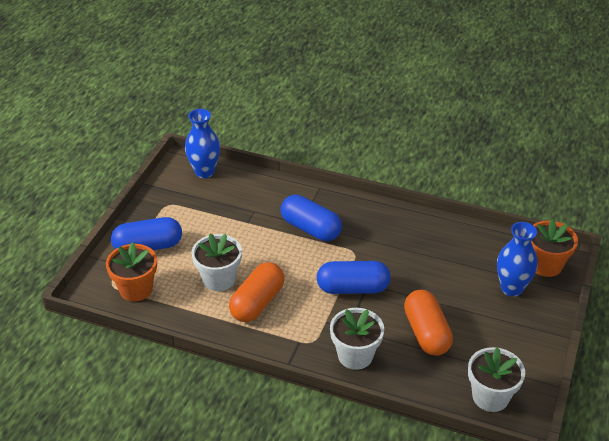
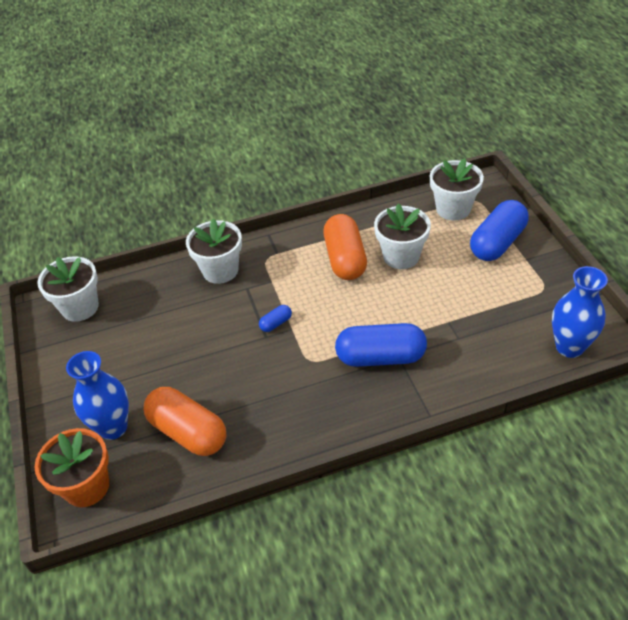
camera: 145 degrees right, 5 degrees up
(136, 289) = (453, 209): orange flower pot -> white flower pot
(353, 288) = (276, 323): blue capsule -> blue capsule, size x0.44
(426, 333) = (172, 326): orange capsule -> orange capsule (188, 432)

